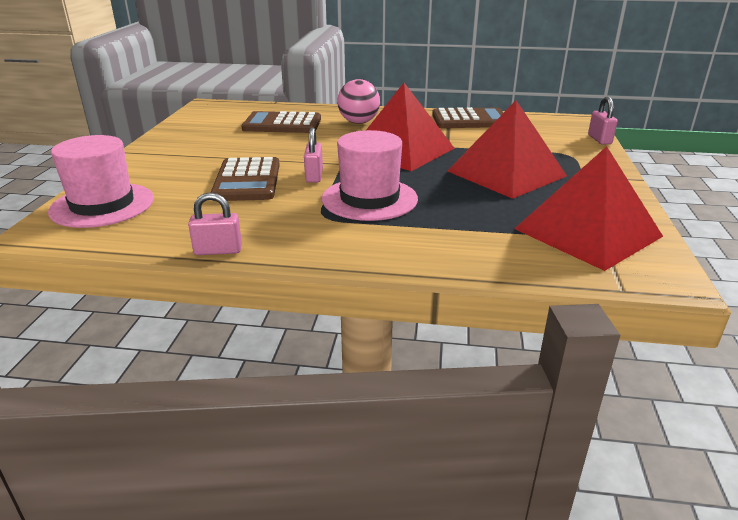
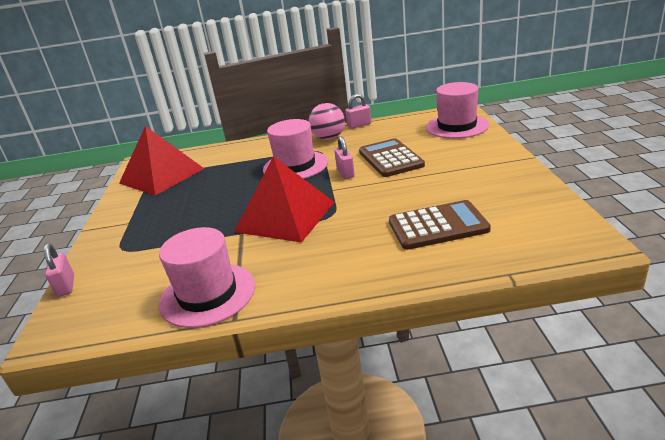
camera: 170 degrees right, 0 degrees up
(358, 122) = (351, 252): pink ball -> pink ball (329, 138)
(470, 120) = (207, 294): brown calculator -> pink hat
(506, 173) = (193, 210): red pyramid -> none

